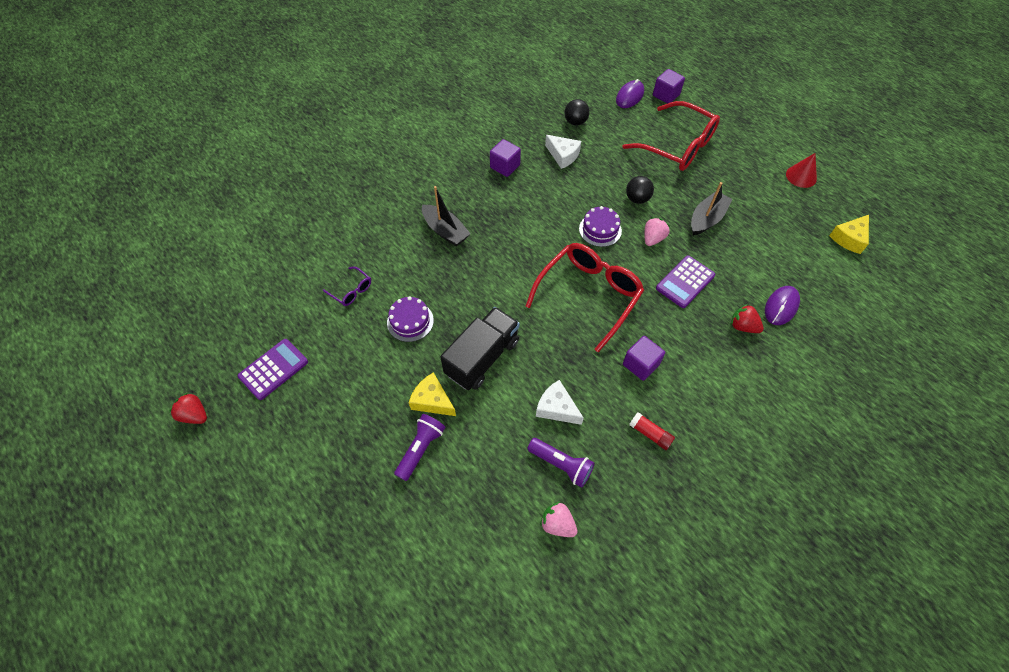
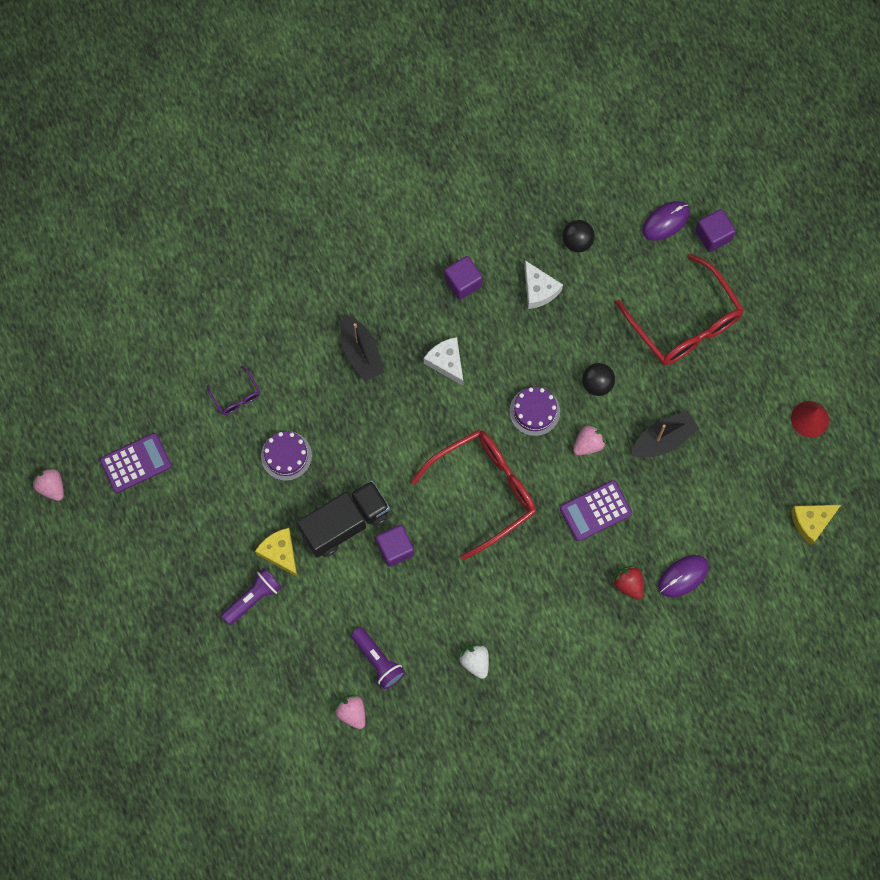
camera: 20 degrees right, 15 degrees up
(195, 415) = (51, 487): red strawberry -> pink strawberry
(556, 408) = (397, 603): white cheese -> white cheese (446, 362)
(640, 364) = (501, 588): purple cube -> purple cube (395, 548)
(650, 434) = (475, 662): red glue stick -> white strawberry

